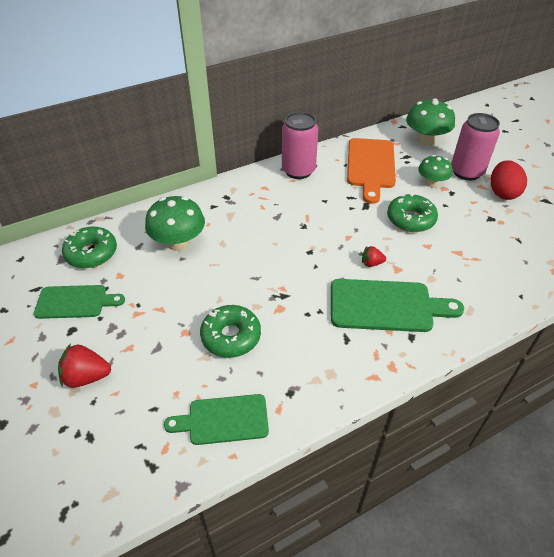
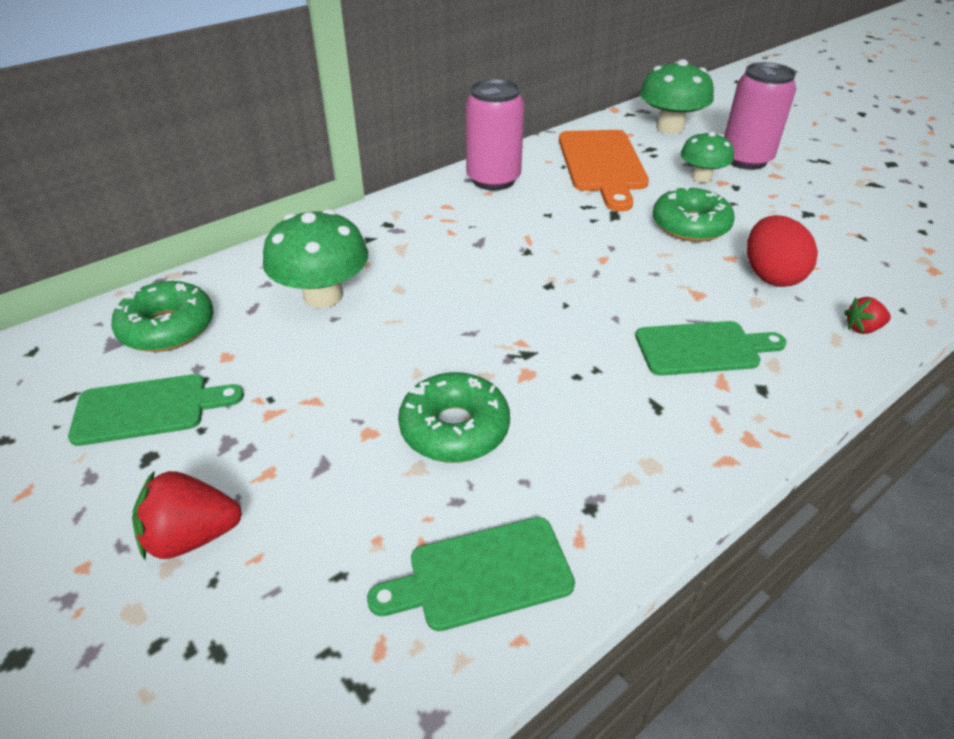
camera: 10 degrees left, 5 degrees down
(371, 263) = (654, 291): red strawberry -> red strawberry (862, 328)
(386, 306) = (703, 348): green cutting board -> green cutting board, size x0.66
(502, 193) = (809, 180): red egg -> red egg (771, 276)

